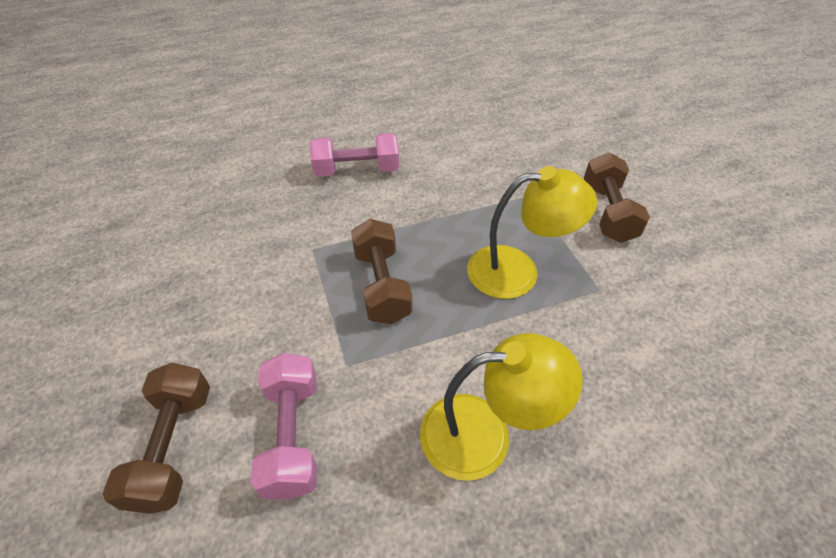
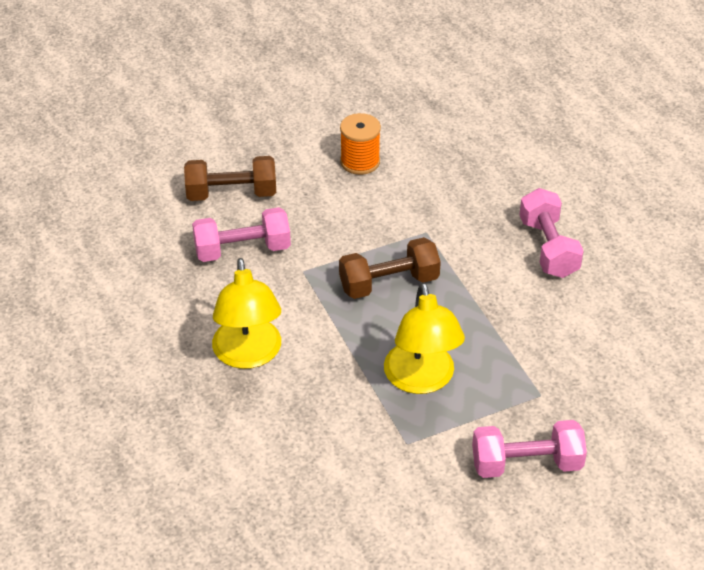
camera: 85 degrees right, 5 degrees down
(177, 295) = (360, 162): none -> orange spool
(608, 212) = (526, 464): brown dumbbell -> pink dumbbell

